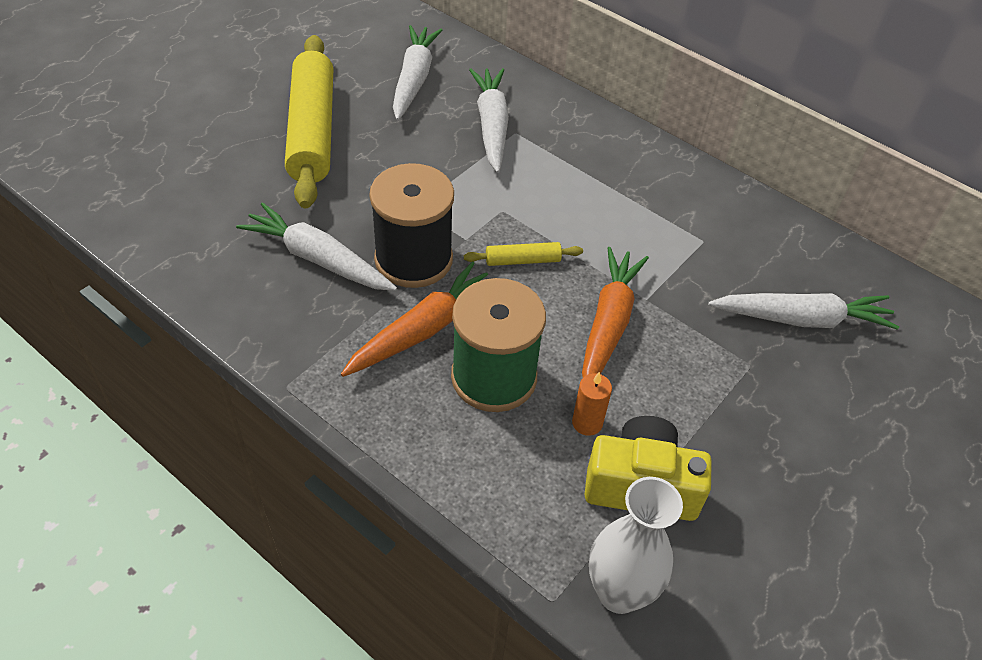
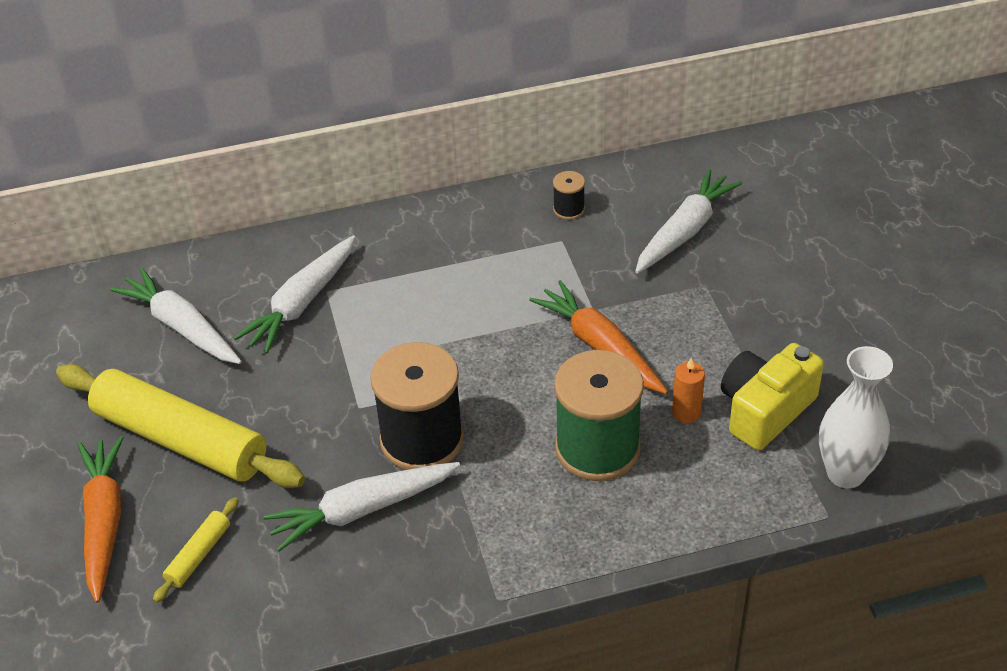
camera: 50 degrees left, 5 degrees down
(422, 330) = (509, 472): orange carrot -> orange carrot (104, 523)
(491, 126) = (302, 303): white carrot -> white carrot turned 90 degrees counterclockwise
(523, 260) = (487, 365): yellow rolling pin -> yellow rolling pin (199, 555)
(743, 228) = (569, 209): none -> black spool

